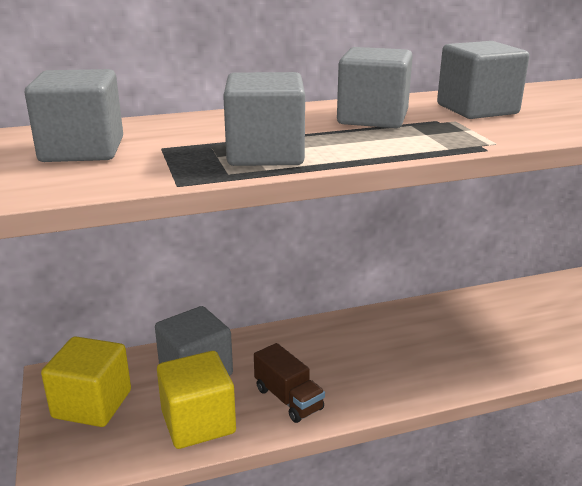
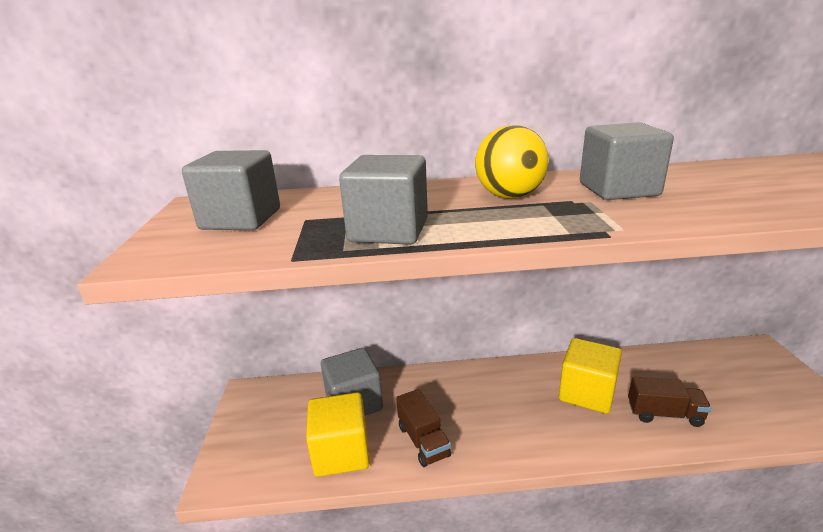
camera: 15 degrees right, 0 degrees up
(92, 404) = (265, 422): yellow cube -> yellow cube (587, 393)
(373, 118) = (509, 196): grey cube -> yellow ball
(526, 344) = (664, 414): none -> brown truck

